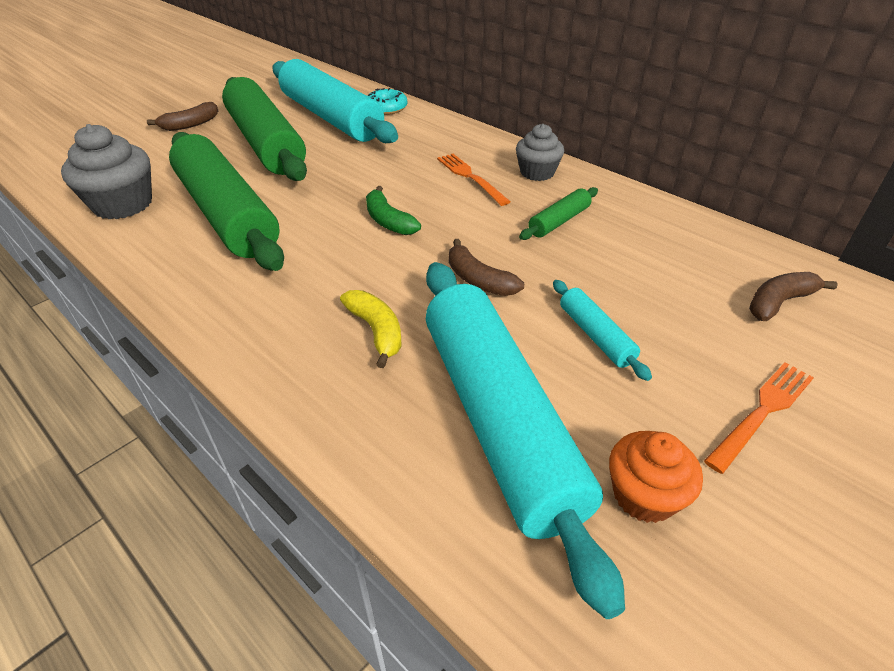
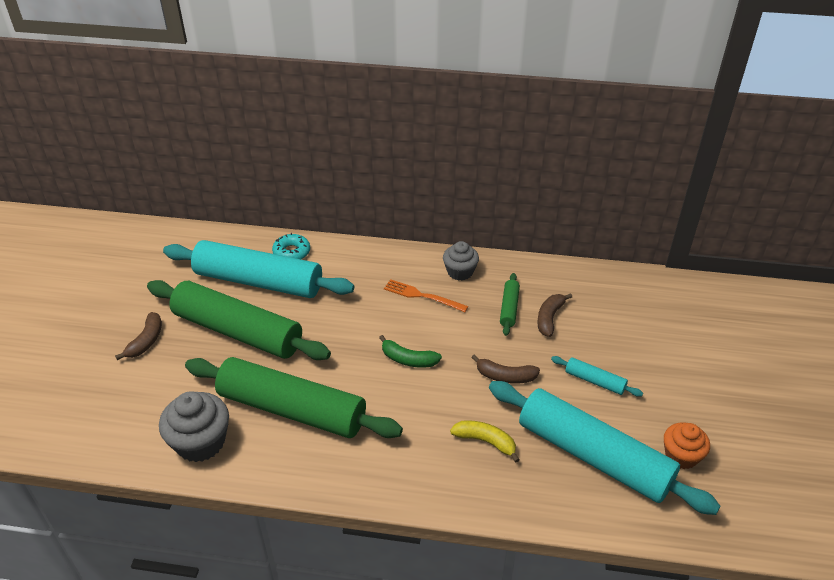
camera: 35 degrees left, 0 degrees up
(762, 412) = (695, 384): orange fork -> none
(779, 302) = (659, 312): brown banana -> brown banana (549, 318)

